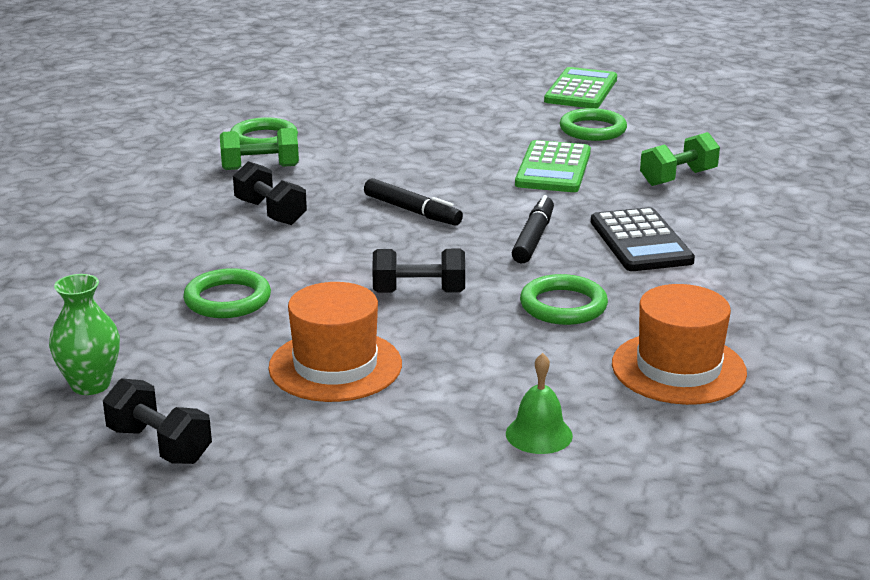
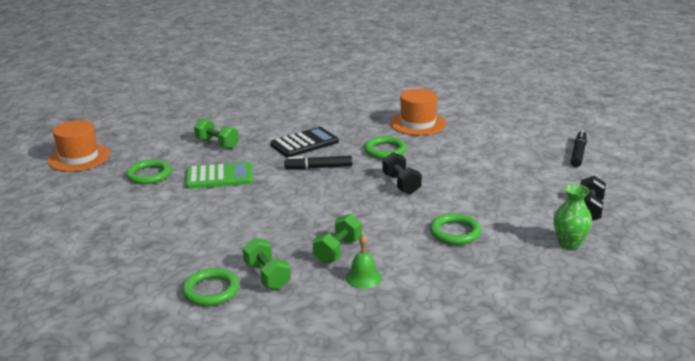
camera: 110 degrees left, 0 degrees up
(270, 212) = (337, 250): black dumbbell -> green dumbbell
(335, 366) = (487, 188): orange hat -> orange hat (79, 157)
(412, 211) = (305, 206): black marker -> black marker (578, 153)
(539, 434) = (491, 140): green bell -> green bell (363, 277)
(581, 90) = (71, 189): green calculator -> none

